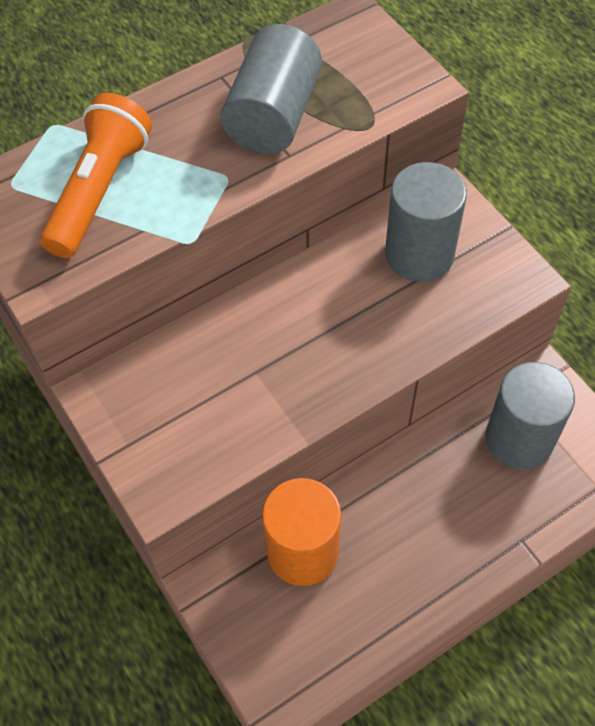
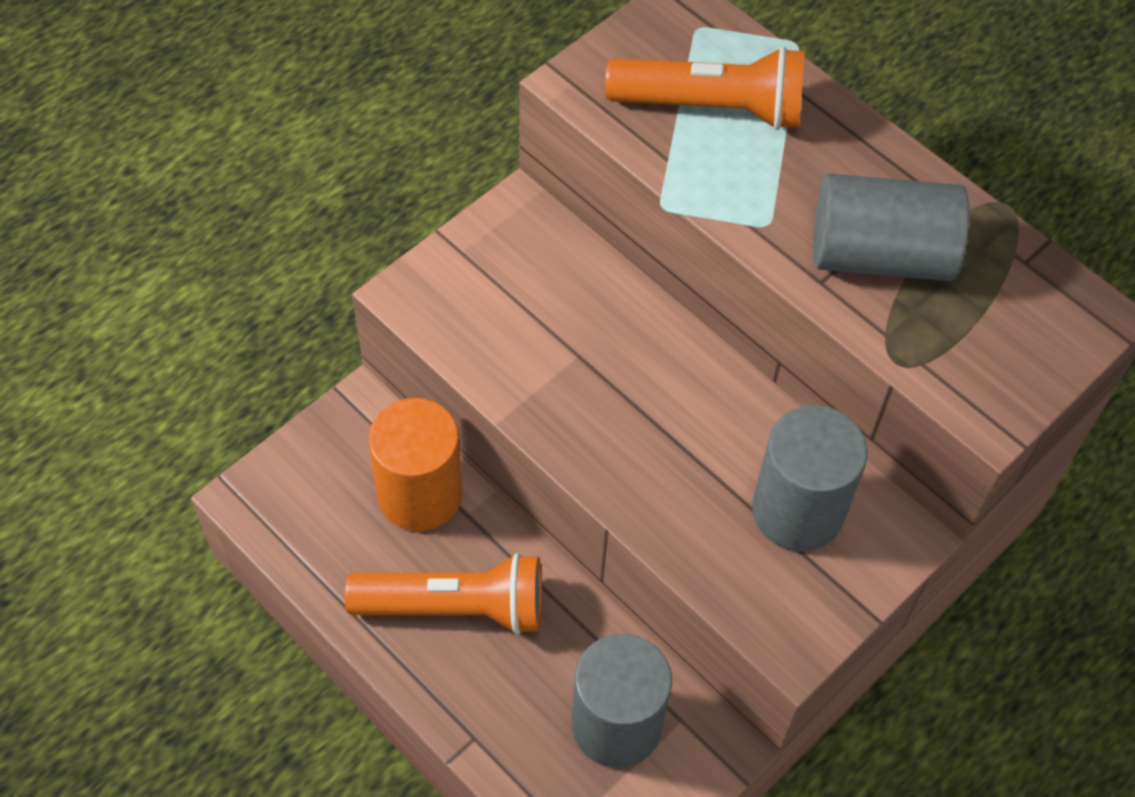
camera: 75 degrees right, 0 degrees up
(409, 539) = (454, 607): none -> orange flashlight

